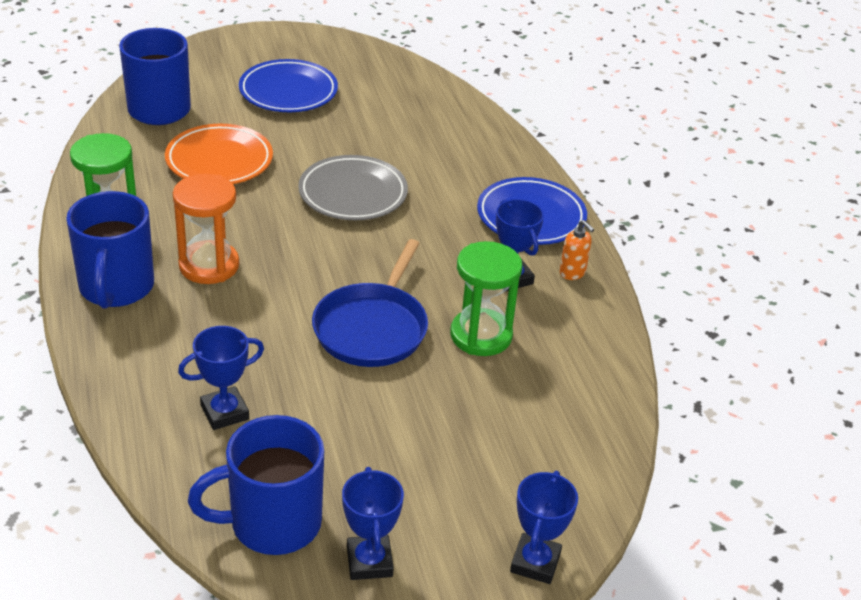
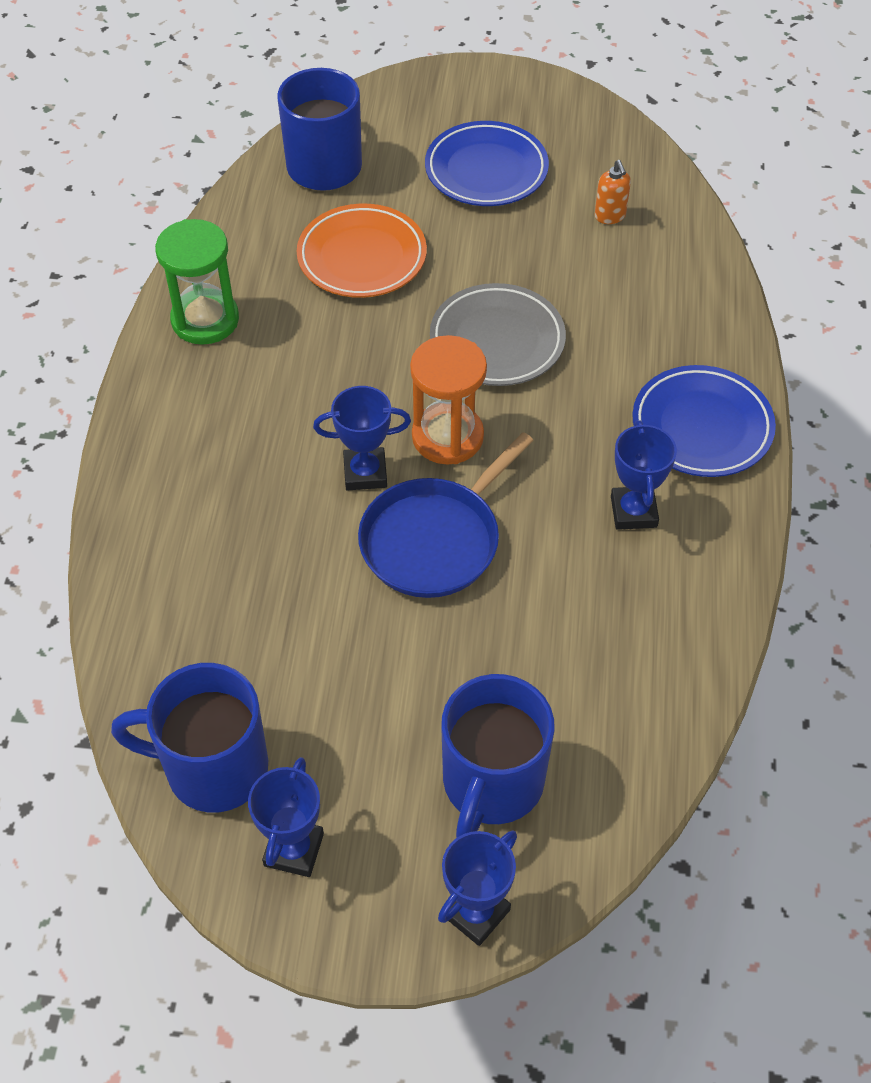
camera: 25 degrees right, 15 degrees up
(116, 288) = (176, 411): blue mug -> blue mug (492, 784)
(209, 265) = (288, 405): orange hourglass -> orange hourglass (447, 437)
(224, 412) = (223, 609): blue trophy -> blue trophy (365, 473)
(481, 335) = (557, 585): green hourglass -> none
(572, 273) = (714, 524): orange soap dispenser -> orange soap dispenser (610, 216)

